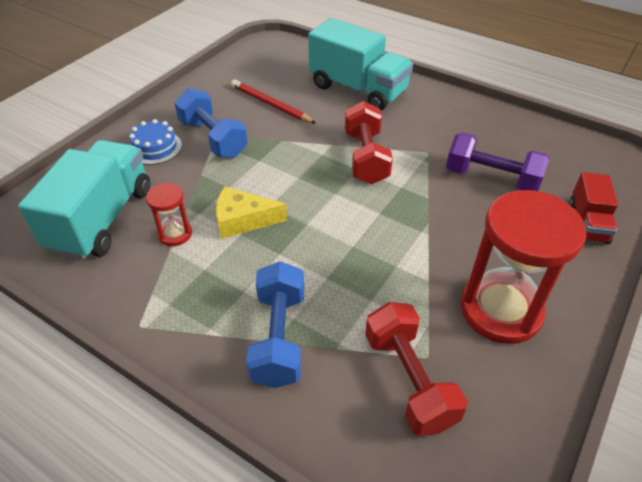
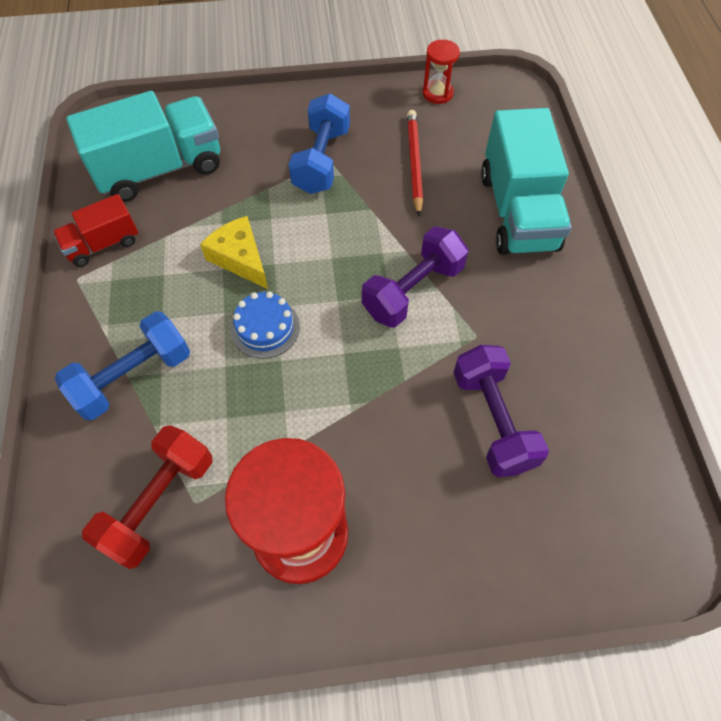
camera: 50 degrees right, 15 degrees up
(155, 147) = (270, 133): blue cake -> blue cake (265, 328)
(175, 234) = (184, 226): red hourglass -> red hourglass (437, 93)
(365, 158) = (413, 290): red dumbbell -> purple dumbbell
(587, 223) = (509, 556): red truck -> red truck (103, 244)

